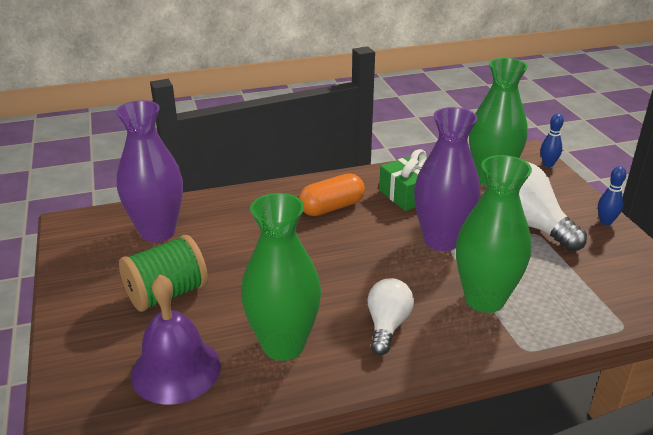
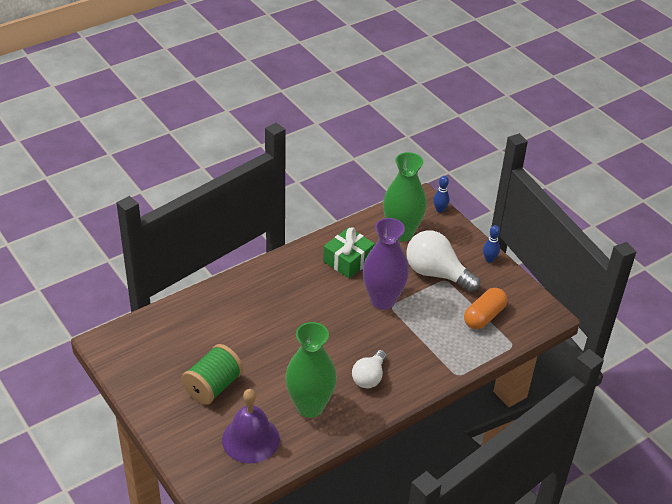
camera: 20 degrees left, 10 degrees up
(158, 232) = (176, 336): purple vase -> none
(331, 207) = (294, 286): orange capsule -> orange capsule (484, 316)
(387, 326) = (369, 377): white light bulb -> white light bulb turned 150 degrees counterclockwise
(484, 299) = (424, 343): green vase -> none

